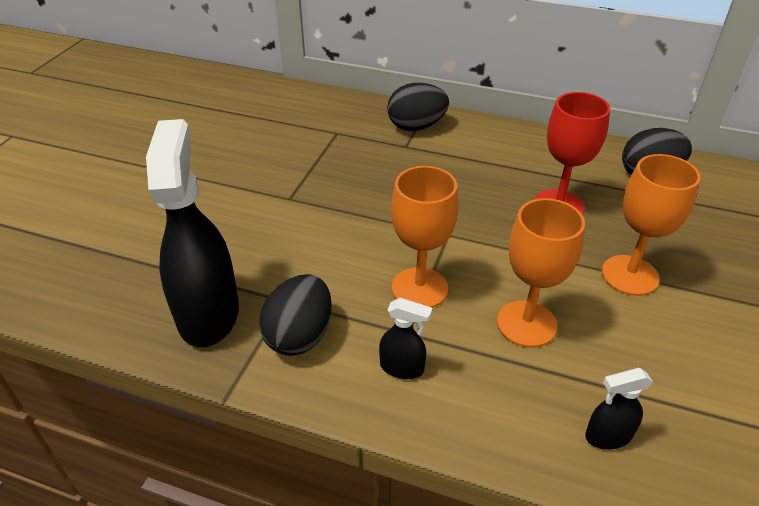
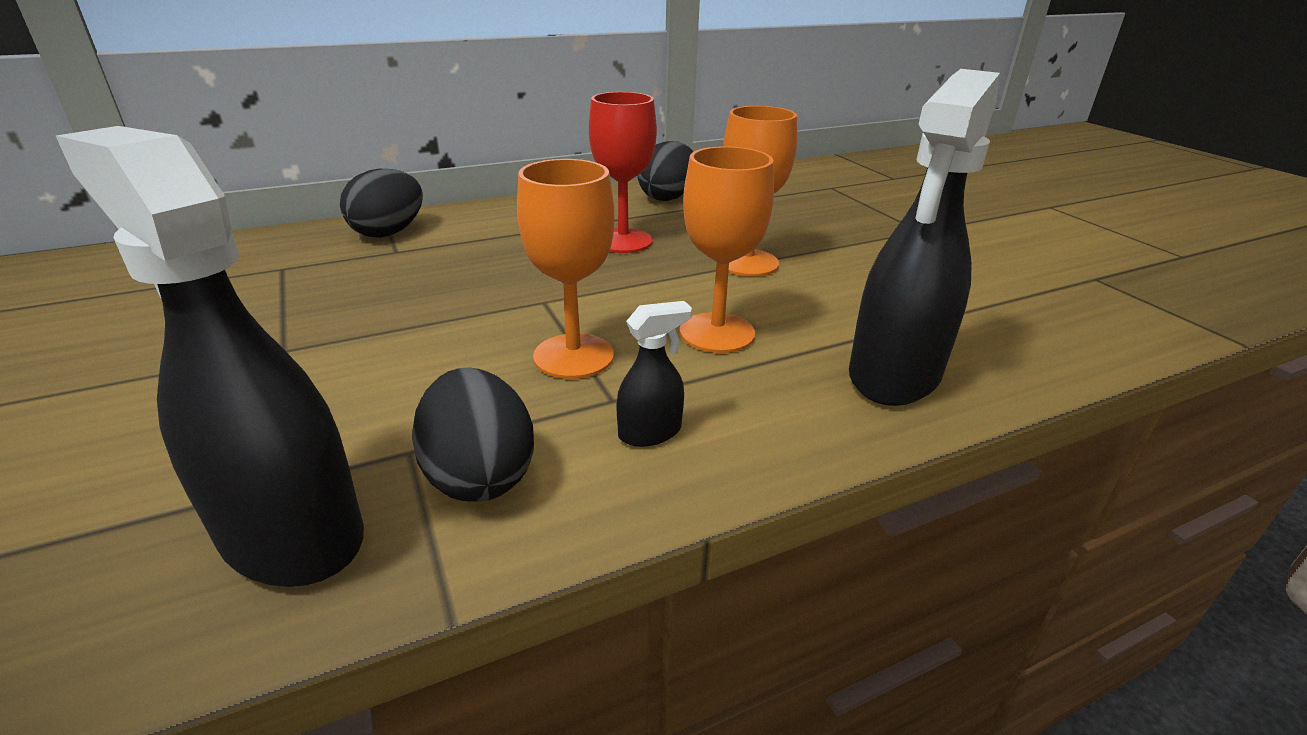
camera: 45 degrees left, 10 degrees down
(608, 436) = (894, 375): black spray bottle -> black spray bottle, size x2.26

